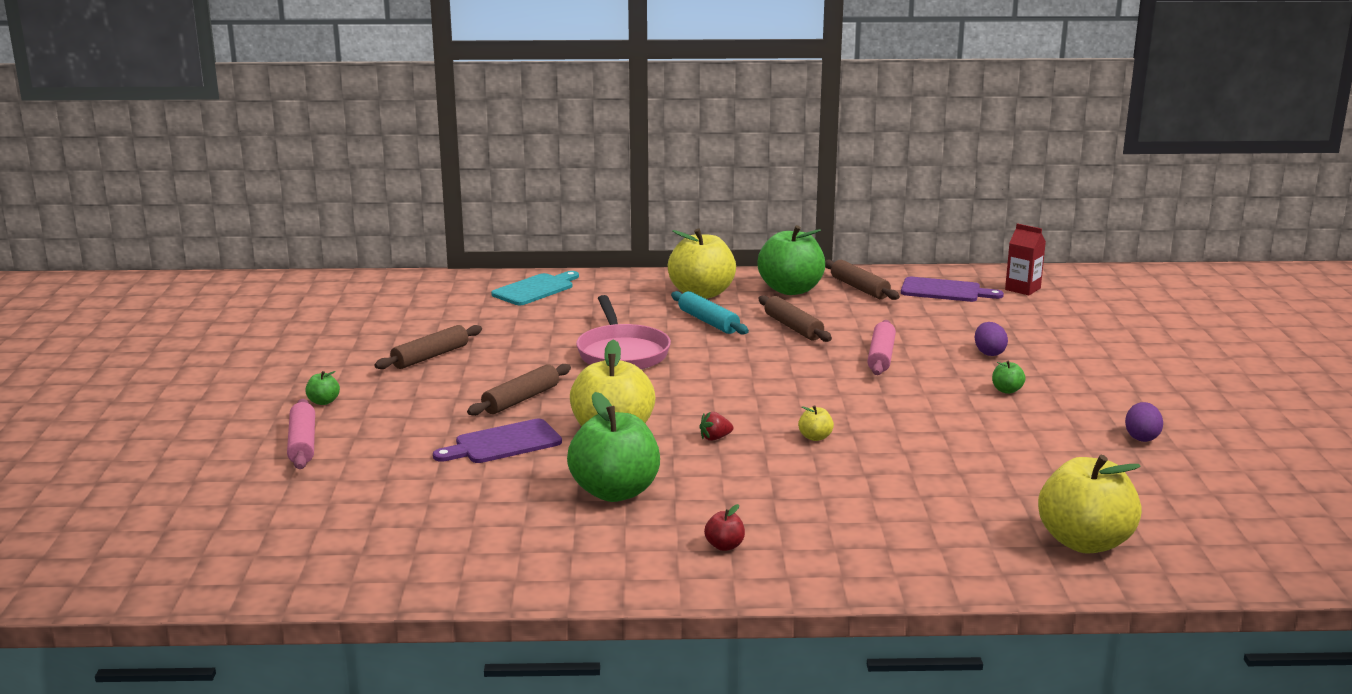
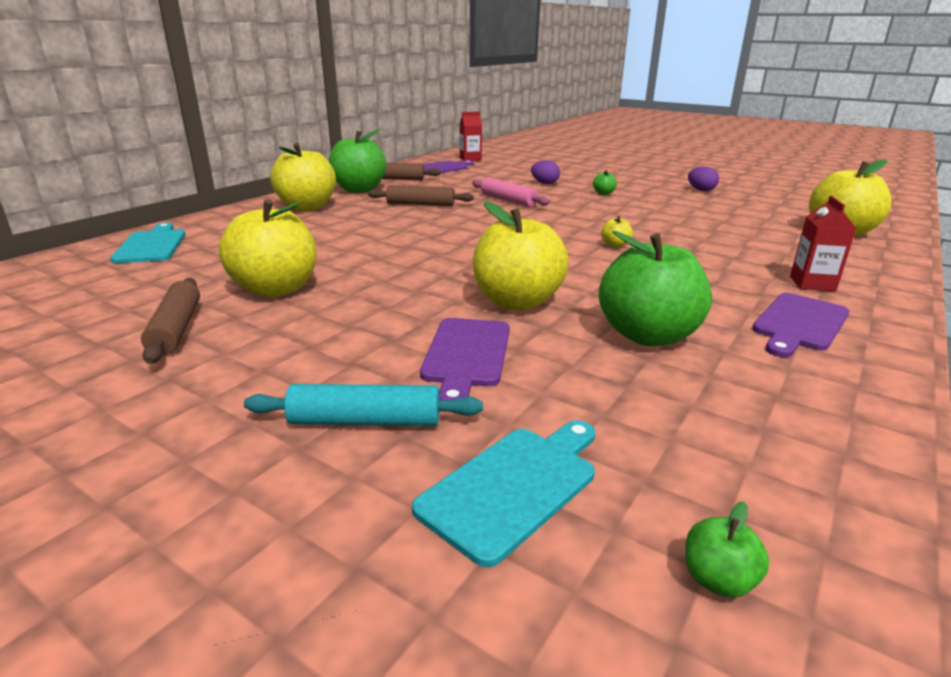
camera: 55 degrees left, 5 degrees up
(302, 443) = (244, 506): pink rolling pin -> none
(323, 402) = (142, 439): green apple -> green apple (717, 579)
(379, 495) = (513, 486): none -> turquoise cutting board
(520, 356) = (276, 289): none -> yellow apple
(521, 399) = (375, 317): brown rolling pin -> none
(622, 353) = (356, 254): pink pan -> none
(708, 322) = (360, 218): turquoise rolling pin -> turquoise rolling pin (365, 421)
(715, 438) = (577, 271): red strawberry -> none
(724, 546) = (799, 324): red apple -> purple cutting board
(847, 542) = (812, 284): none -> red carton

